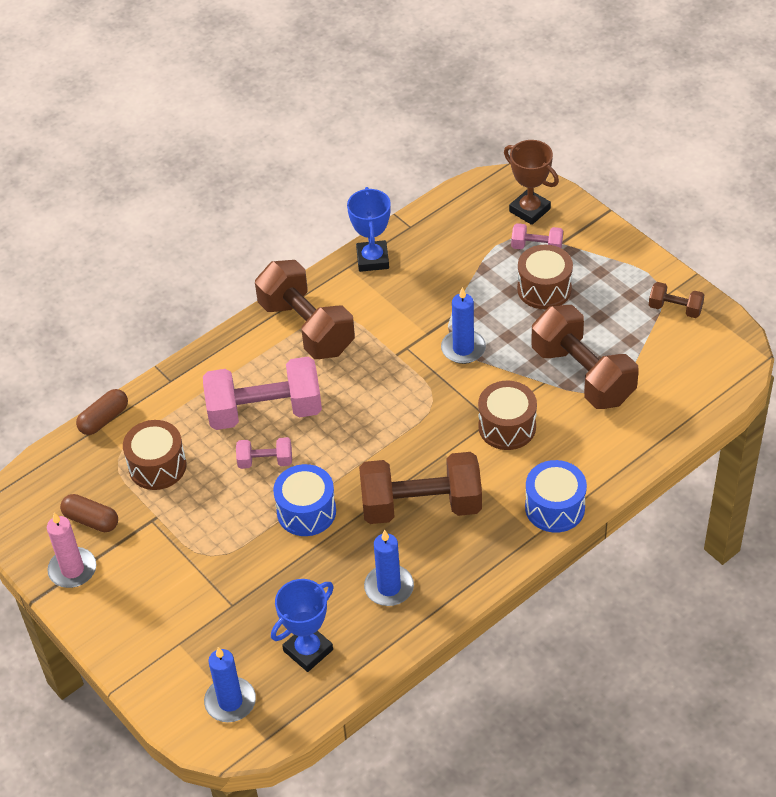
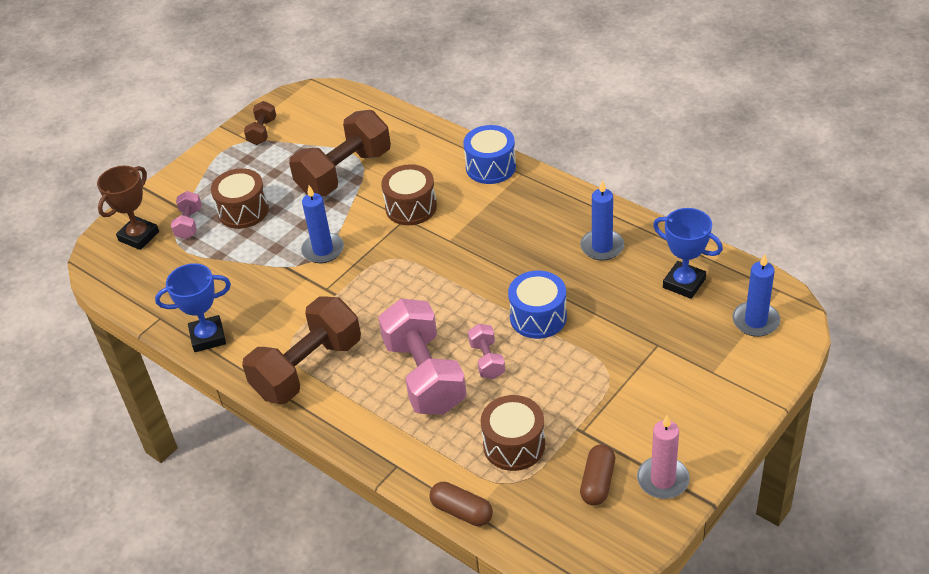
camera: 100 degrees left, 5 degrees down
(421, 506) = (510, 244): brown dumbbell -> none

